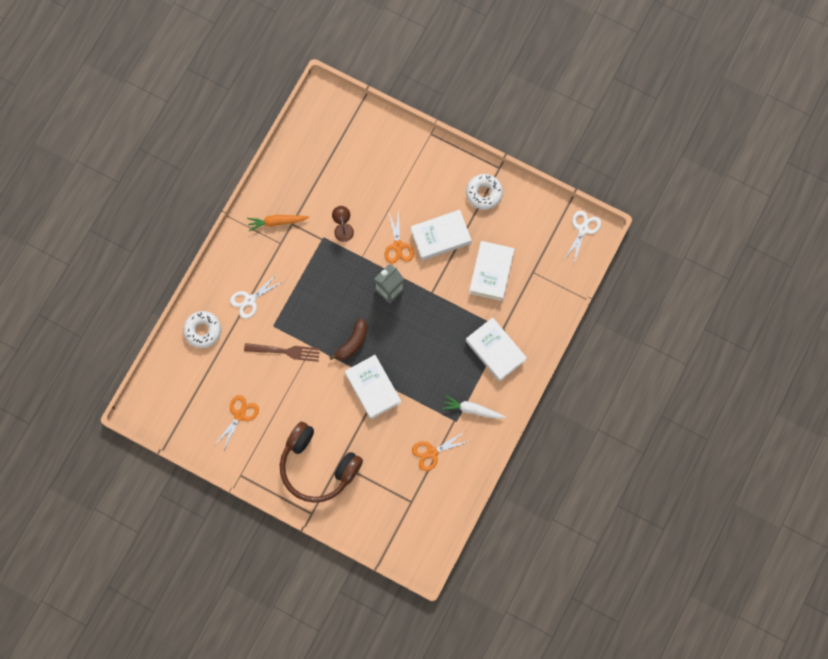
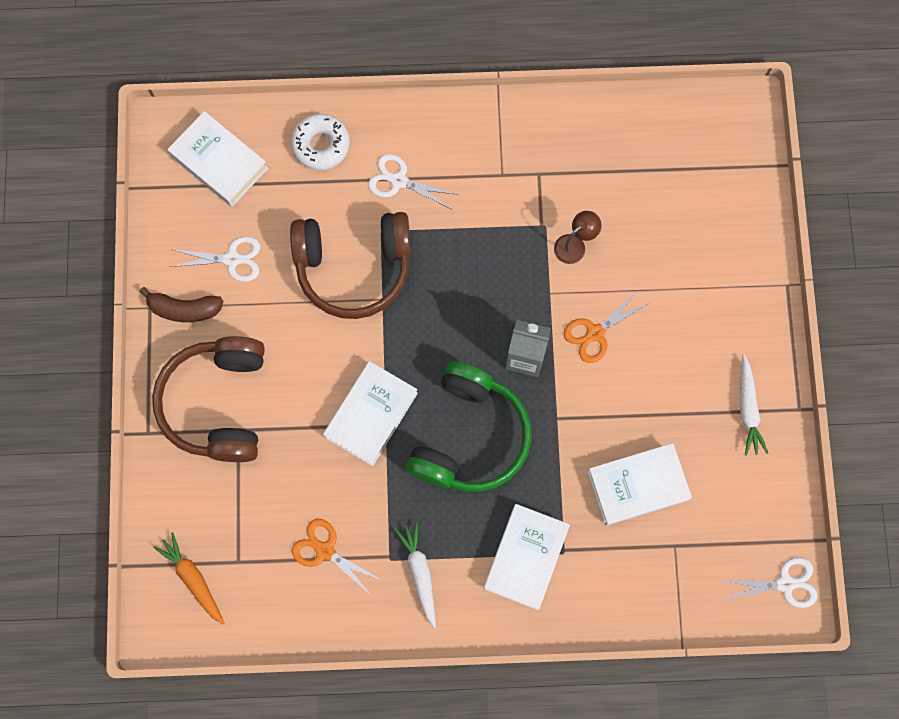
camera: 60 degrees right, 0 degrees up
(239, 415) = (232, 259): orange scissors -> white scissors
(277, 222) = (529, 153): orange carrot -> orange carrot (193, 579)
(285, 351) = (354, 267): brown fork -> brown headphones
(352, 342) = (419, 350): brown banana -> brown banana (184, 309)
(415, 343) = (469, 436): none -> green headphones
(440, 237) = (645, 384): white book -> white book (219, 162)
(484, 193) = (747, 409): white donut -> white carrot

